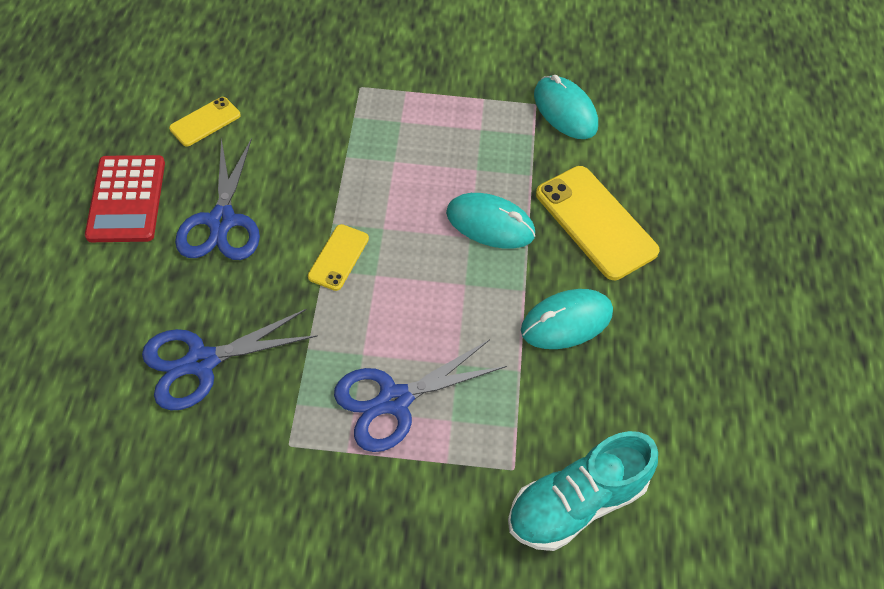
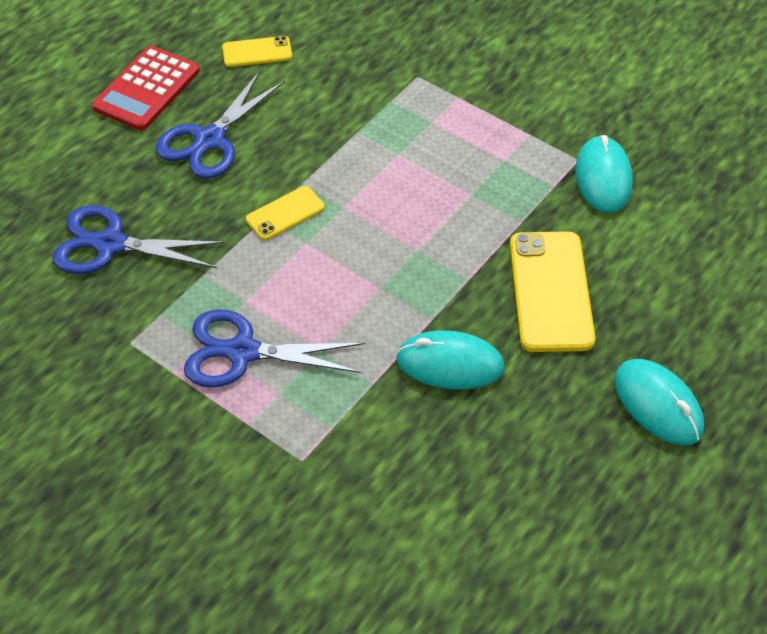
camera: 35 degrees right, 5 degrees down
(490, 224) = (445, 247): turquoise mouse -> turquoise mouse (658, 404)
(576, 502) = (335, 516): turquoise shoe -> none

